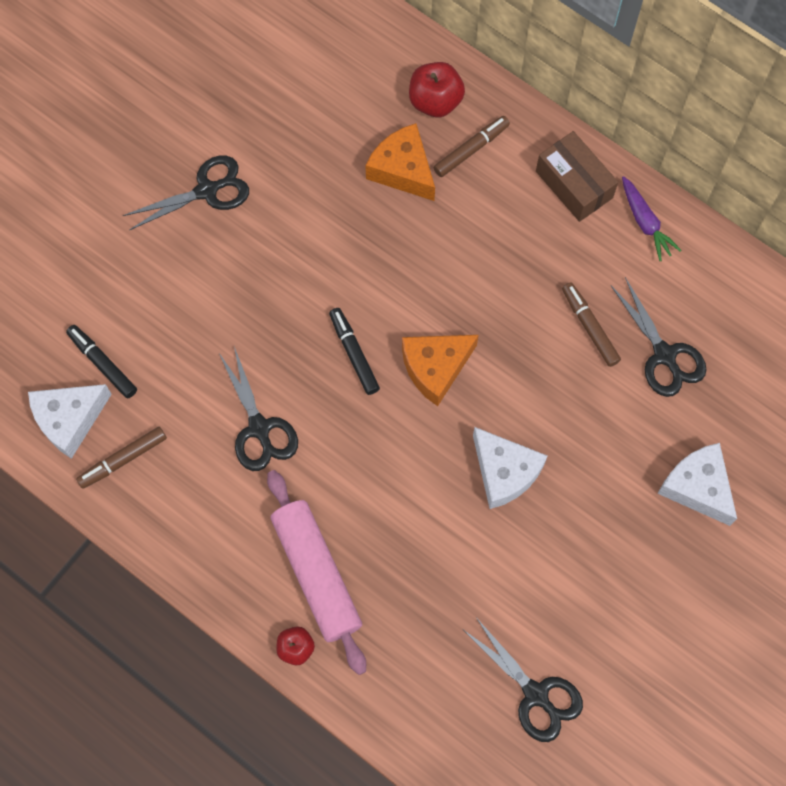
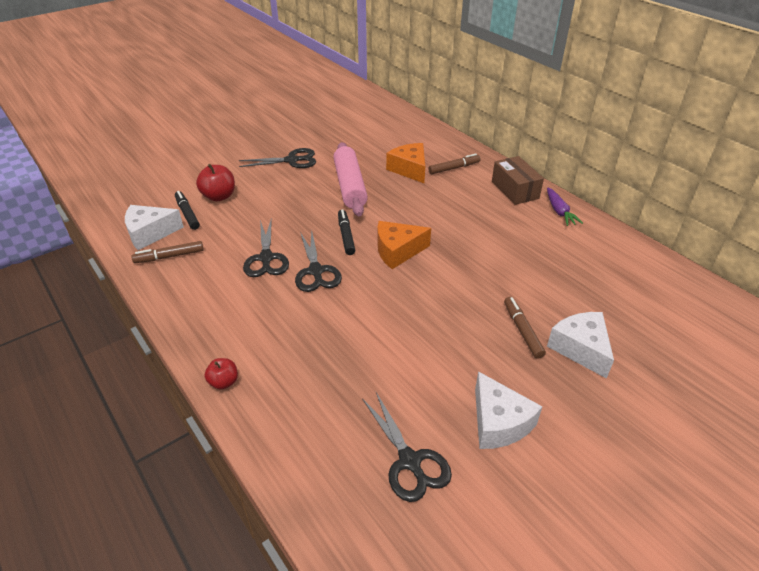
camera: 15 degrees right, 30 degrees down
(316, 574) = (264, 340): pink rolling pin -> pink rolling pin (350, 186)
(435, 101) = (438, 149): red apple -> red apple (219, 196)
(504, 472) = (428, 311): white cheese -> white cheese (498, 422)
(589, 327) = (511, 250): brown marker -> brown marker (522, 330)
(664, 355) = (563, 273): black scissors -> black scissors (316, 271)

